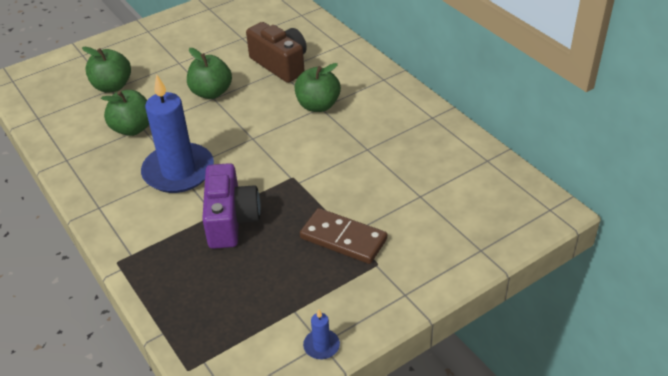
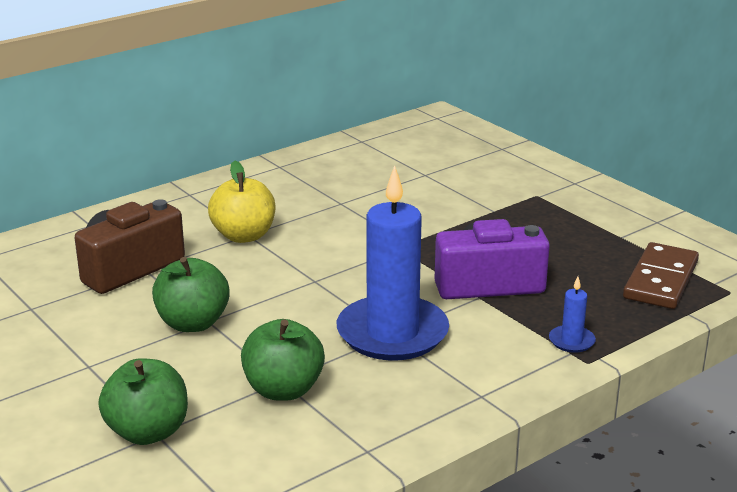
camera: 95 degrees left, 15 degrees down
(318, 105) = (244, 236): green apple -> yellow apple
(321, 346) = (660, 221): blue candle -> blue candle (571, 341)
(343, 238) = (503, 213): brown domino -> brown domino (660, 280)

